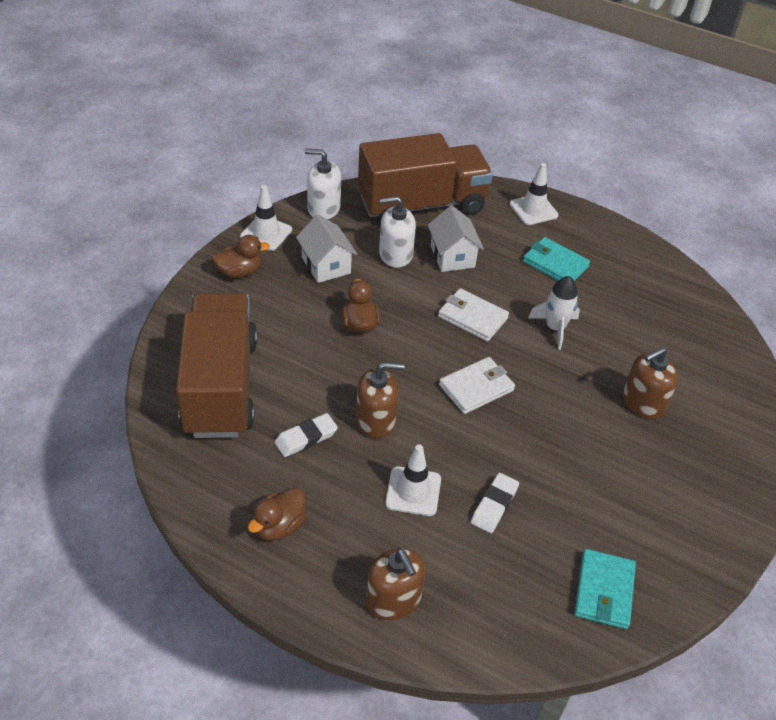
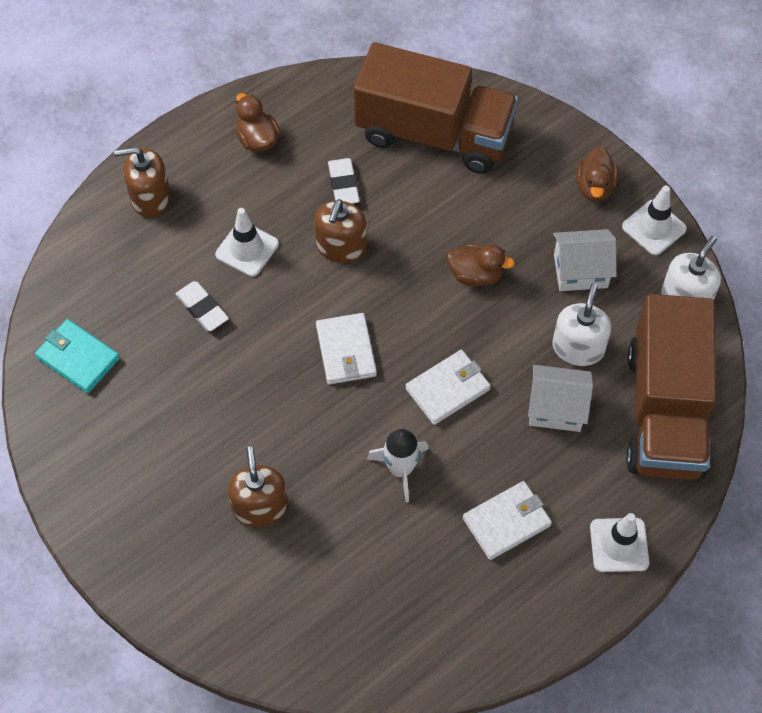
camera: 115 degrees right, 15 degrees up
(555, 264) = (506, 521): turquoise wallet -> white wallet

